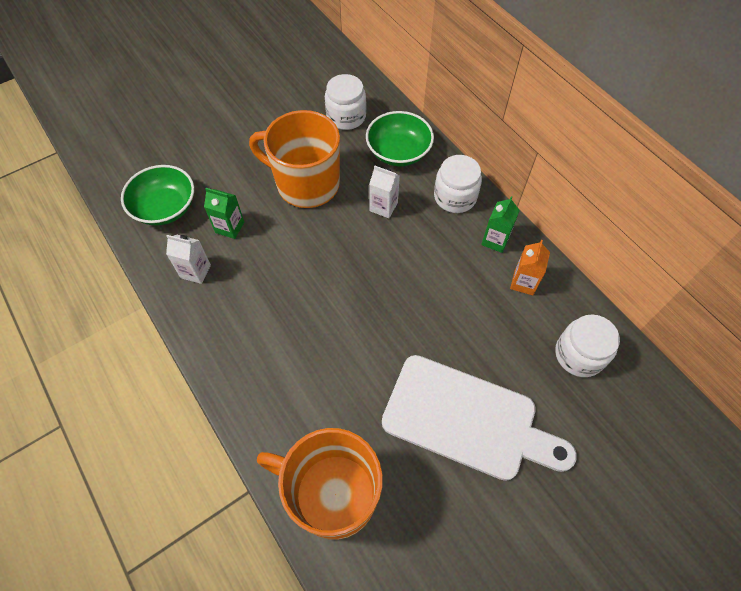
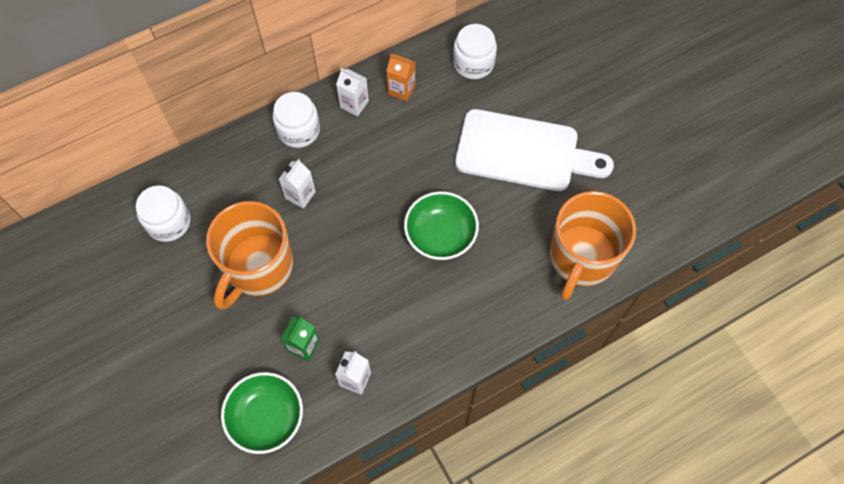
camera: 85 degrees left, 5 degrees up
(398, 152) = (231, 174): green bowl -> green bowl (440, 235)
(467, 419) = (524, 152): white cutting board -> white cutting board turned 75 degrees clockwise
(495, 240) = (354, 104): green carton -> white carton

